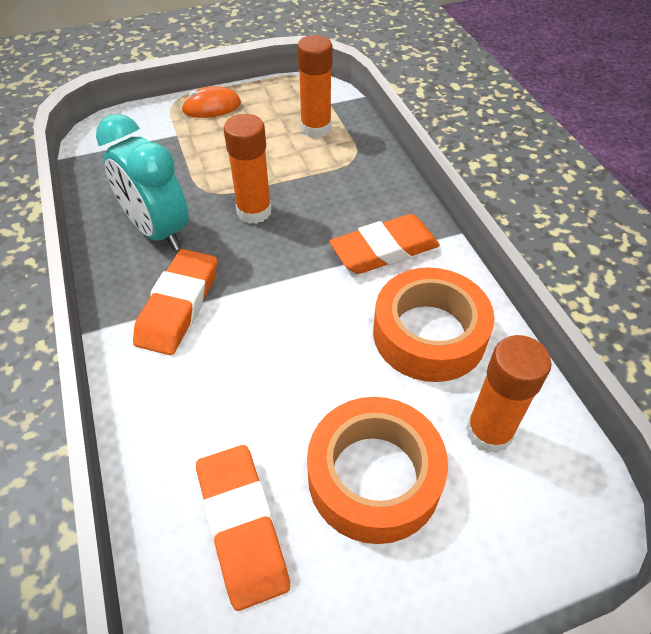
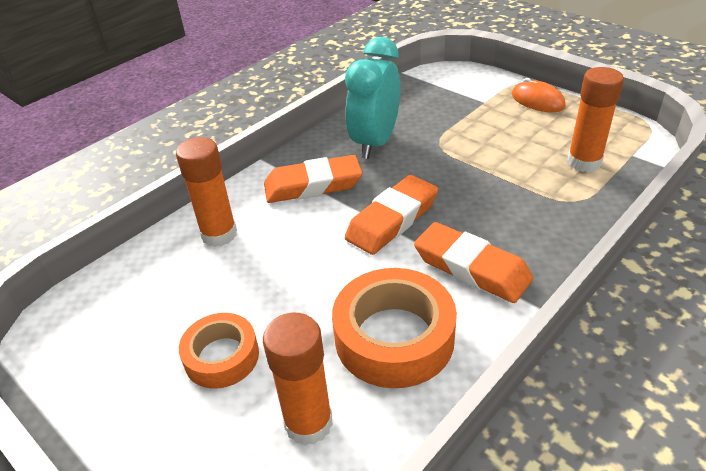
camera: 65 degrees right, 10 degrees down
(242, 527) = (148, 300): orange eraser -> orange eraser (392, 220)
(254, 211) = (441, 175): orange glue stick -> orange glue stick (219, 234)
(374, 476) = (221, 357): orange tape -> orange tape, size x0.62

